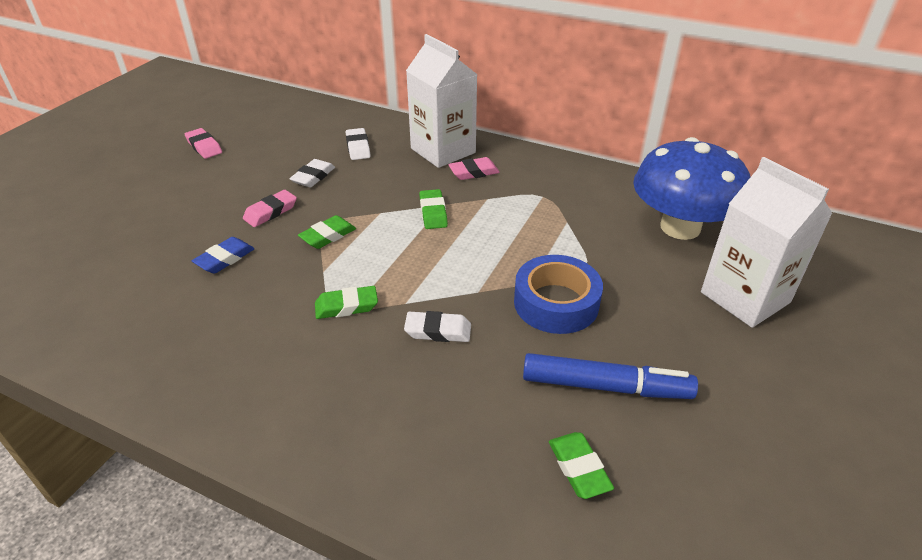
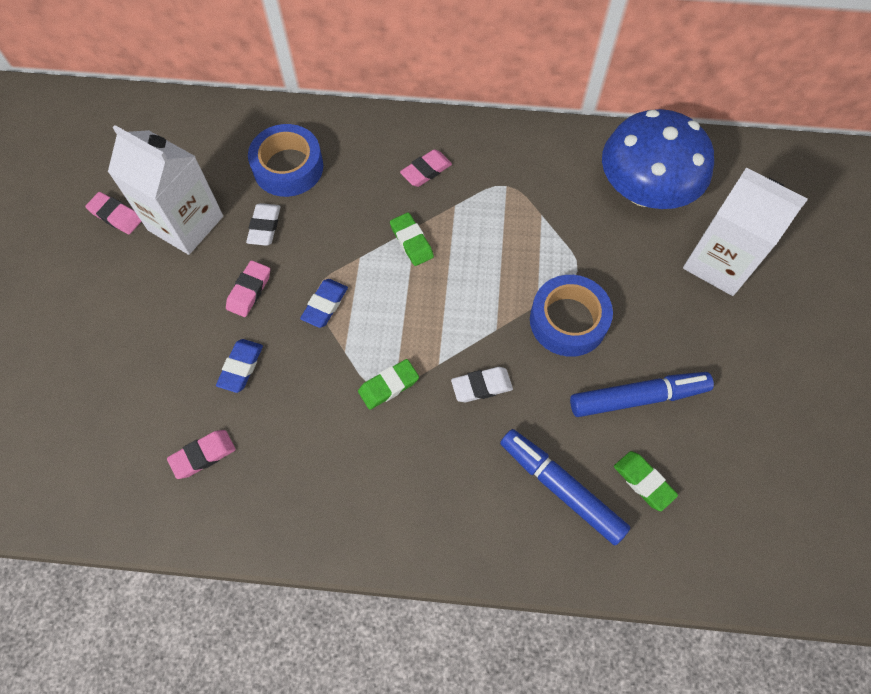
camera: 20 degrees left, 25 degrees up
(143, 311) = (203, 455): none -> pink eraser
(328, 236) = (325, 305): green eraser -> blue eraser
(358, 147) = (288, 167): white eraser -> blue tape
(443, 150) = (380, 146): white carton -> white carton (186, 223)
(476, 444) = (561, 488): none -> blue marker

